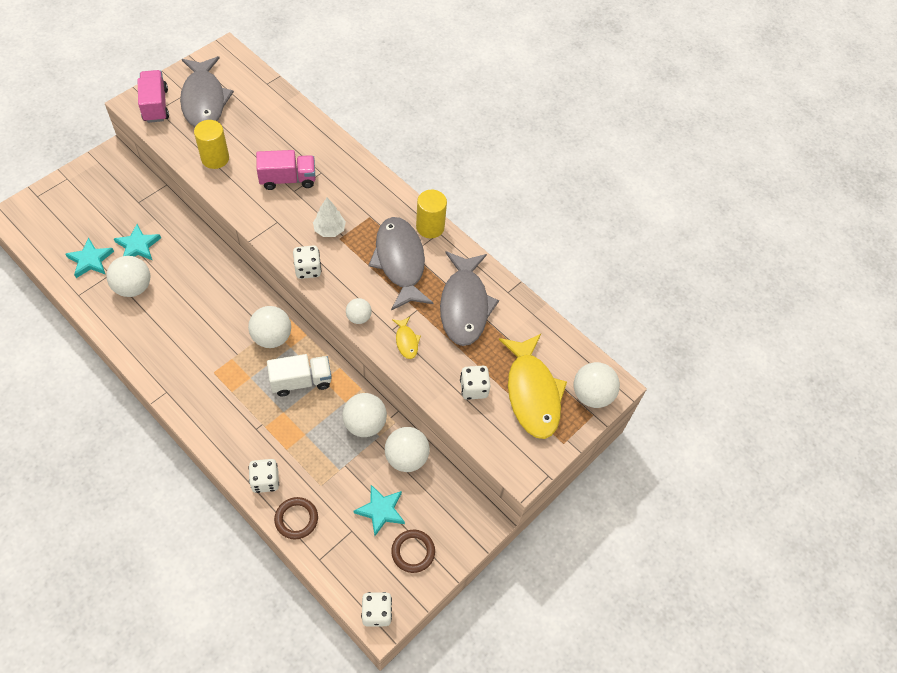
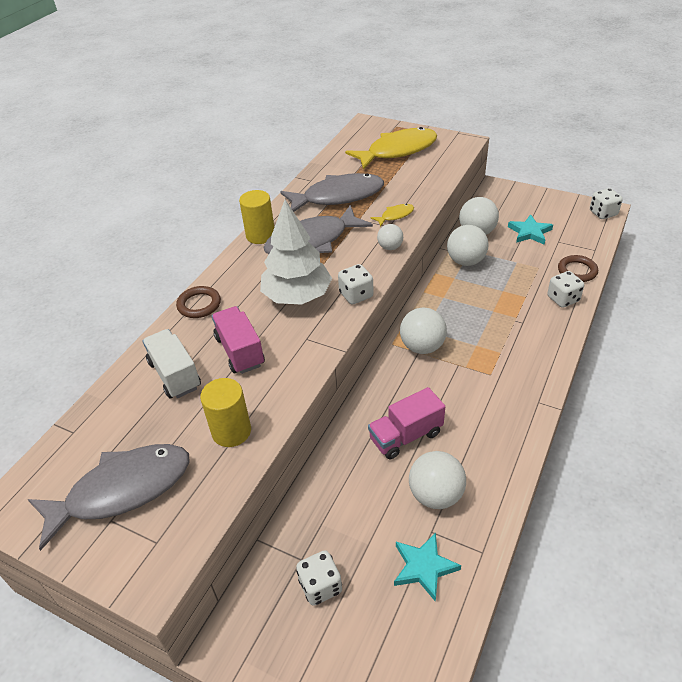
camera: 100 degrees left, 15 degrees down
(138, 246) = (373, 521): turquoise star -> none
(155, 105) = (147, 549): pink truck -> pink truck (405, 436)
(301, 381) = (454, 310): white truck -> white truck (175, 375)
(329, 230) = (297, 296): white tree -> white tree, size x1.91
(413, 552) = (546, 210): brown ring -> brown ring (199, 305)
(473, 388) = (414, 174): white dice -> white dice (320, 586)
(592, 395) = (380, 129): white ball -> none

